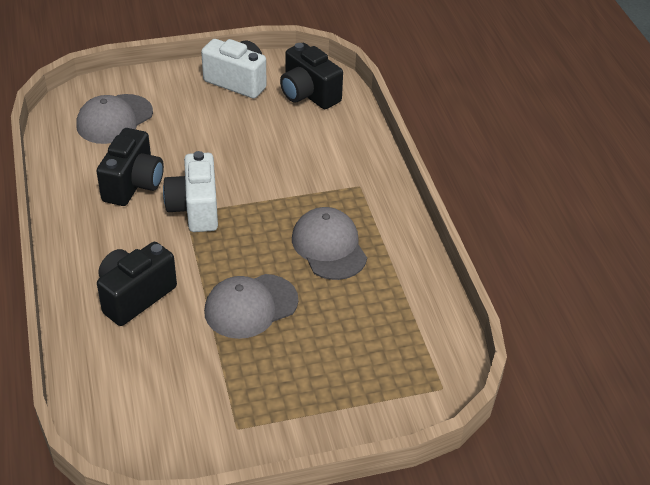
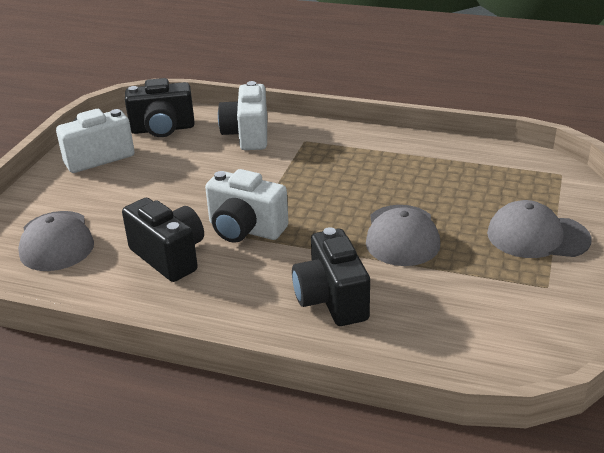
camera: 55 degrees left, 10 degrees down
(329, 247) = (363, 176): grey cap -> grey cap (537, 236)
(339, 147) = (247, 135): none -> white camera

